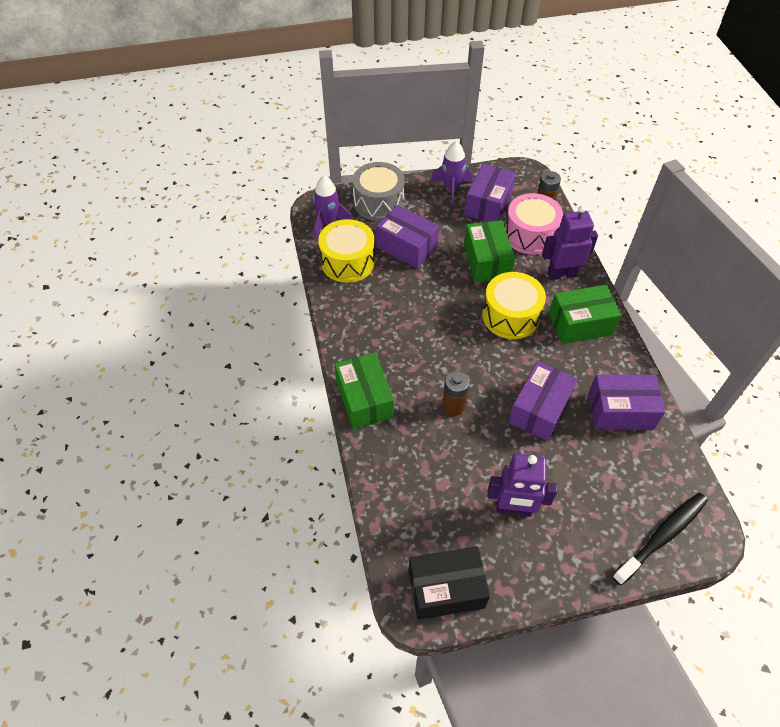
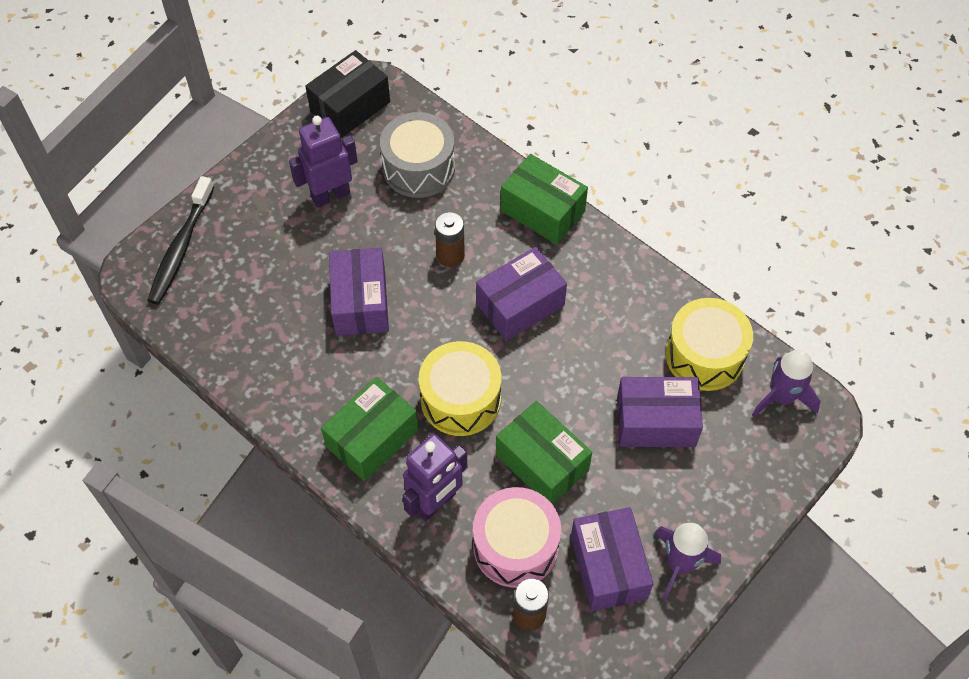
camera: 145 degrees right, 5 degrees up
(379, 202) = (752, 472): grey drum -> grey drum (419, 168)
(620, 411) = (274, 351): purple box -> purple box (520, 305)

